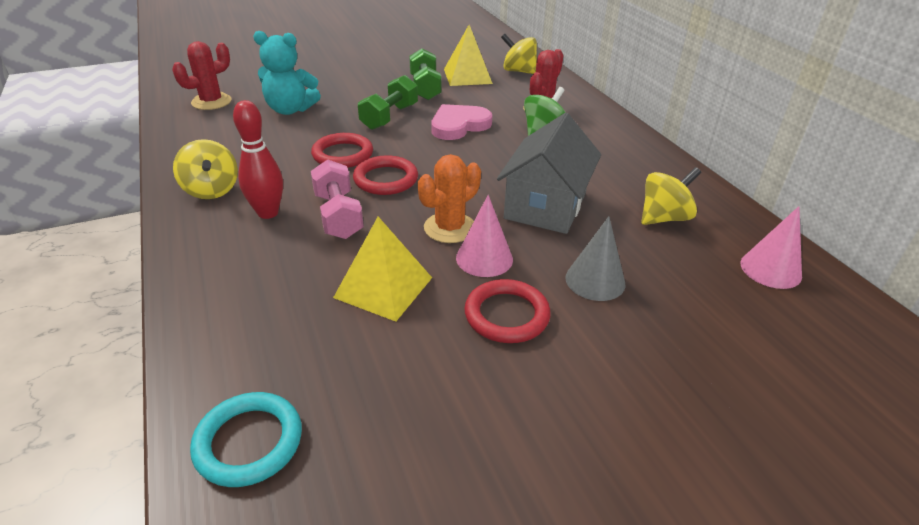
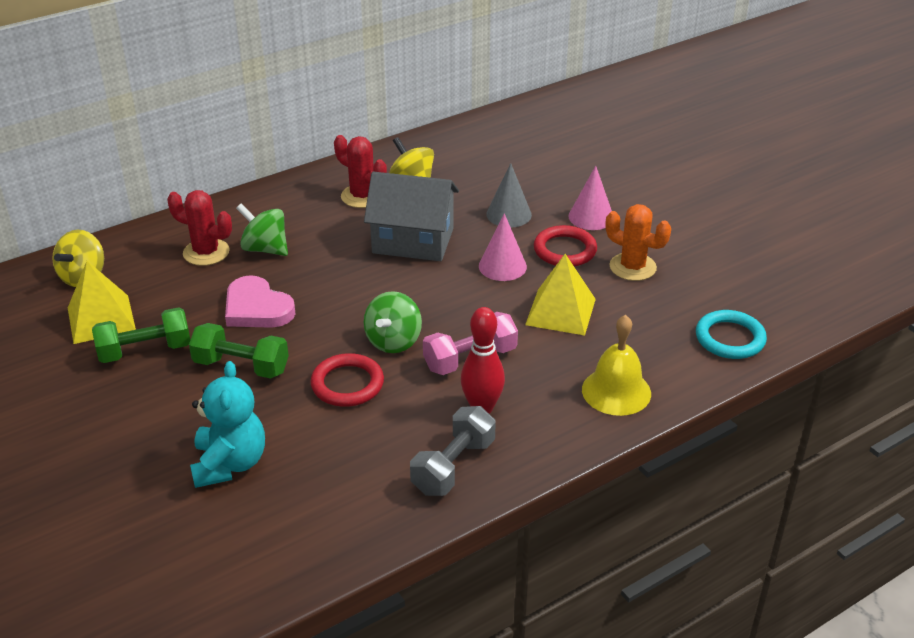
camera: 100 degrees left, 0 degrees up
(211, 102) = (210, 562): red cactus -> red cactus (362, 196)
(211, 190) = (453, 466): yellow spinning top -> grey dumbbell
(228, 302) = (616, 391): none -> yellow bell
(386, 179) = (393, 341): red ring -> green spinning top
(449, 228) = (466, 289): orange cactus -> orange cactus (632, 267)
(770, 269) = (465, 144): pink cone -> pink cone (591, 217)

